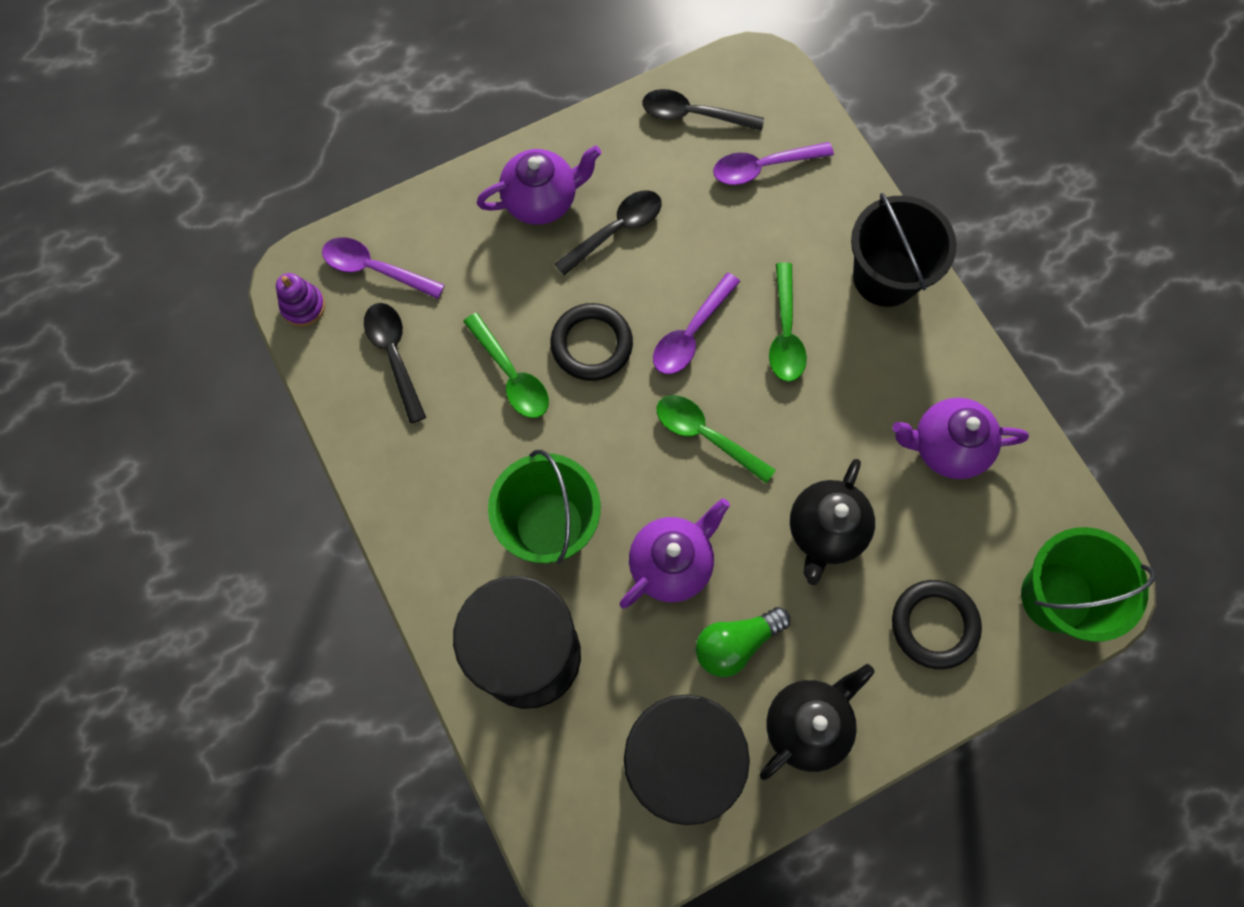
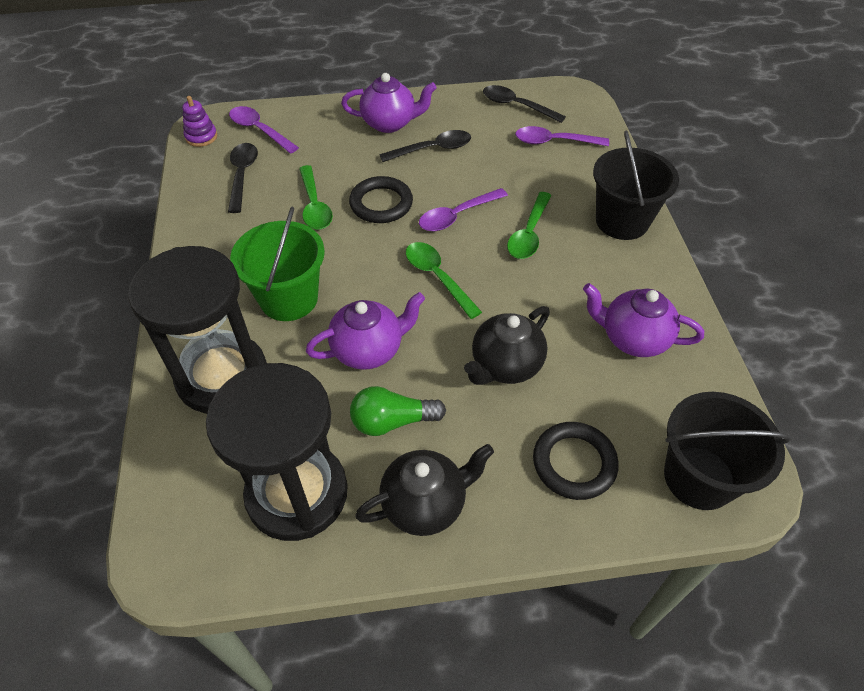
camera: 20 degrees right, 20 degrees down
(1056, 597) = (699, 477): green bucket -> black bucket

